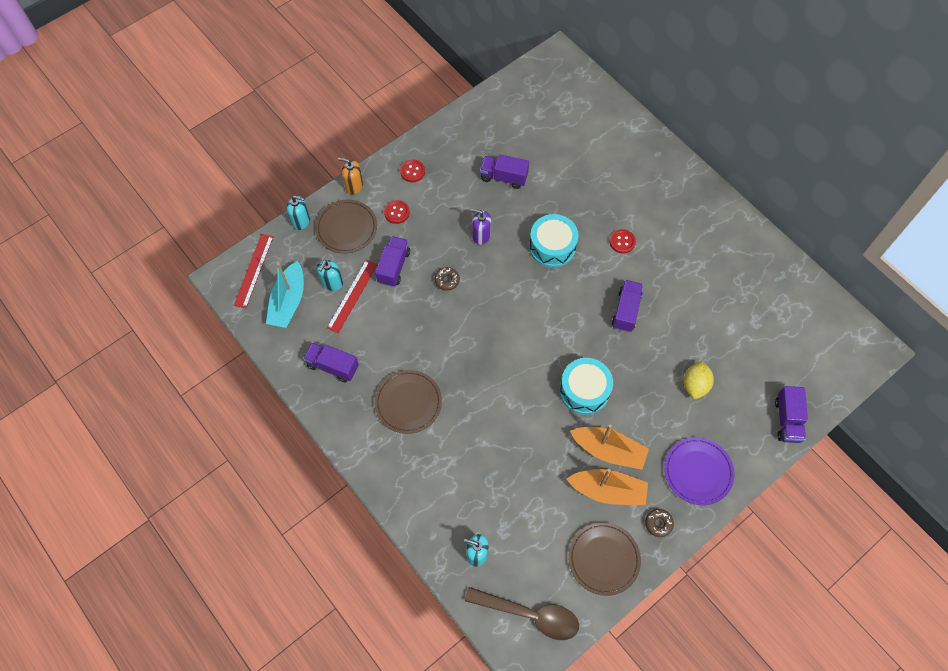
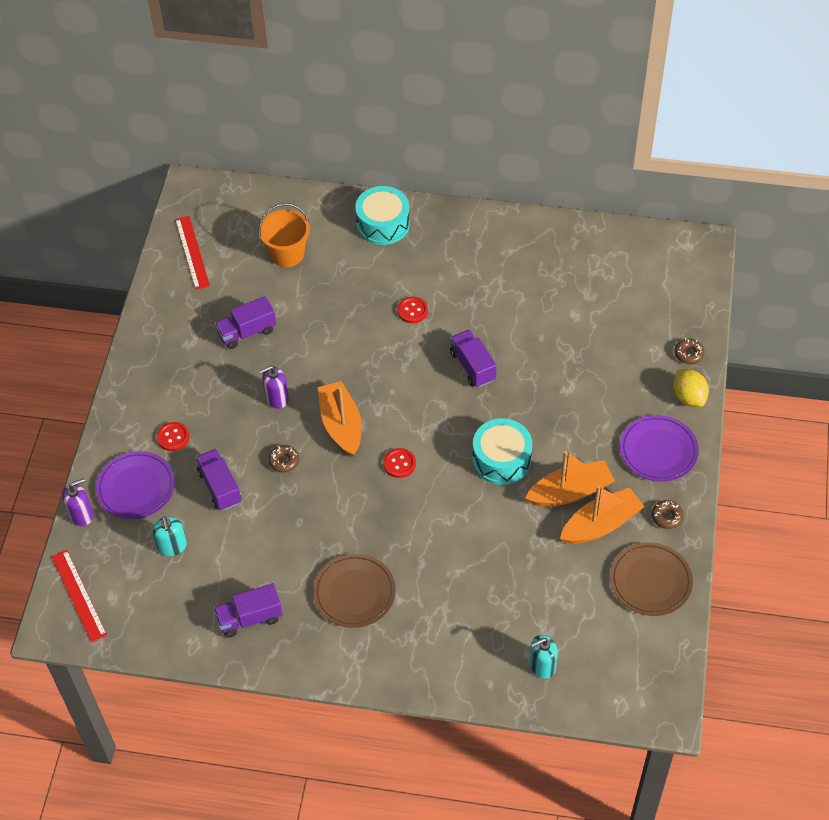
camera: 40 degrees left, 10 degrees down
(288, 302) = (145, 596): turquoise boat -> none
(301, 221) = (81, 515): turquoise soap dispenser -> purple soap dispenser
(346, 228) = (136, 487): brown plate -> purple plate
(352, 296) = (205, 543): red ruler -> red ruler (192, 252)
(354, 186) = (104, 444): orange soap dispenser -> none
(412, 171) = (151, 389): red button -> red button (399, 464)
(504, 284) = (341, 425): none -> orange boat
(529, 614) = (634, 676): brown spoon -> none
(552, 246) = (353, 360): turquoise drum -> turquoise drum (383, 224)
(577, 143) = (287, 254): none -> orange bucket
(695, 385) = (589, 383): yellow lemon -> yellow lemon (688, 397)
(787, 420) = (688, 354): purple truck -> brown donut

